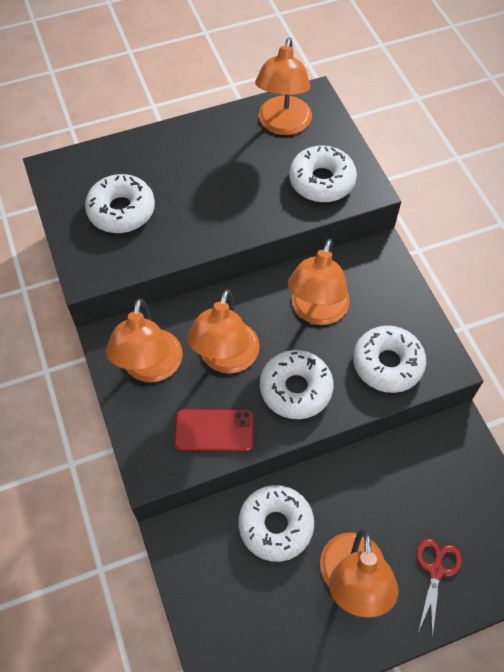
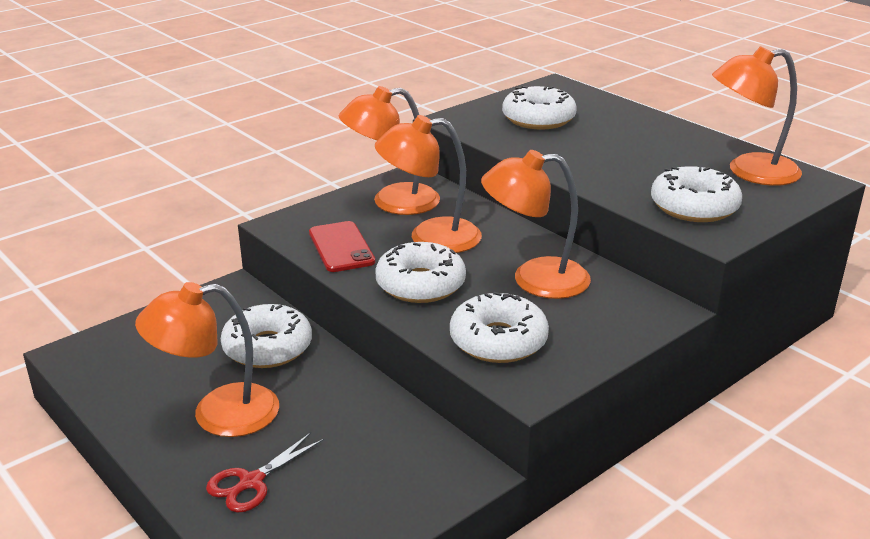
camera: 70 degrees right, 30 degrees down
(436, 570) = (251, 482): red scissors -> red scissors turned 135 degrees clockwise

